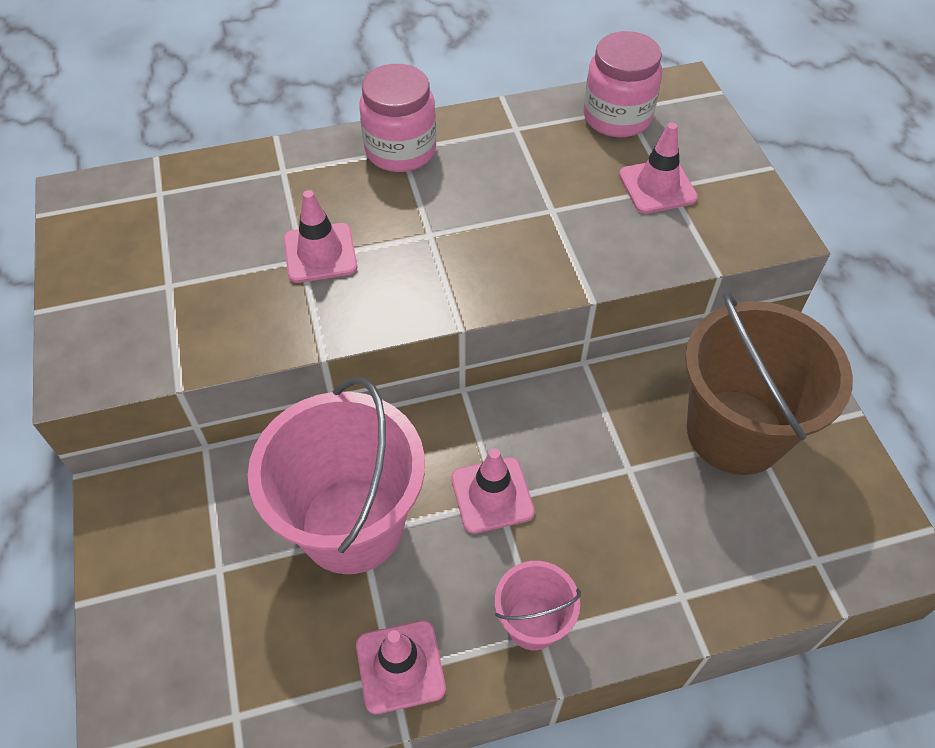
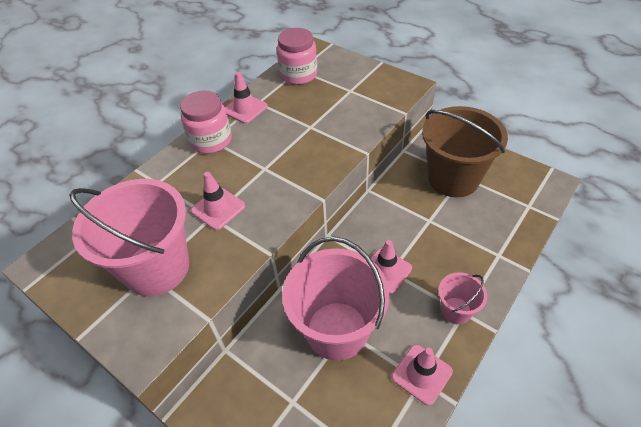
camera: 35 degrees left, 5 degrees down
(183, 284) = (157, 268): none -> pink bucket
(657, 186) = (345, 93): pink traffic cone -> pink traffic cone (245, 109)

